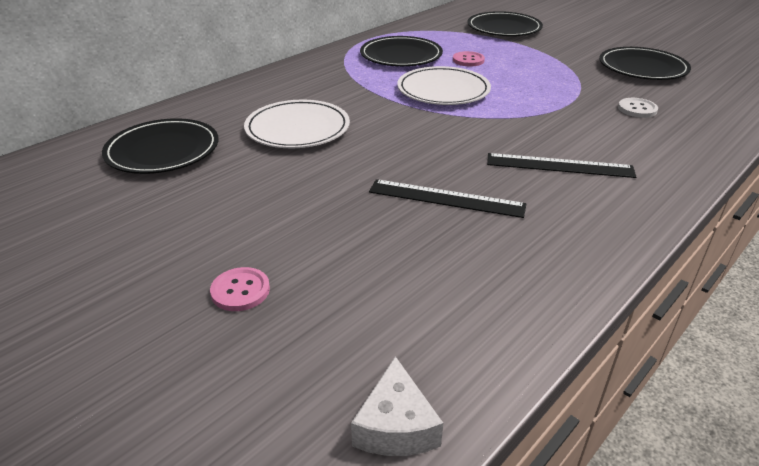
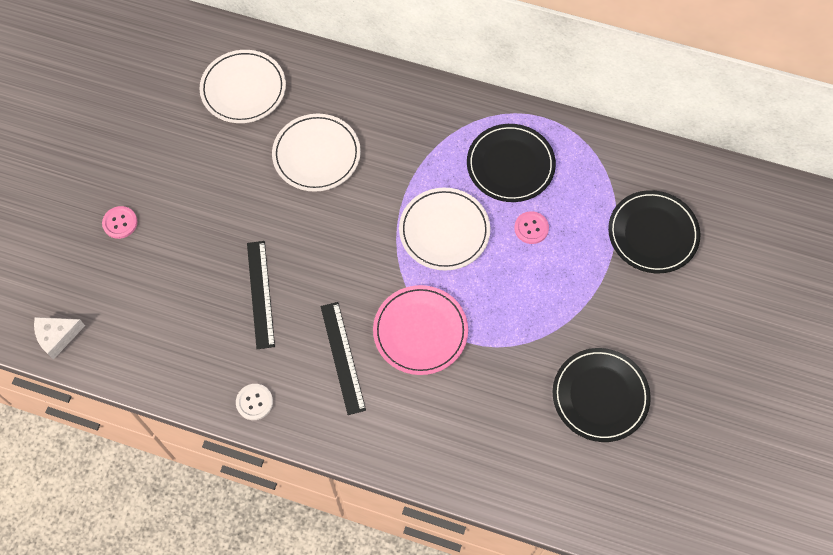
camera: 65 degrees right, 30 degrees up
(163, 151) = (243, 89): black plate -> white plate
(547, 121) = (420, 331): none -> pink plate
(637, 109) = (484, 402): white button -> white button (254, 402)

